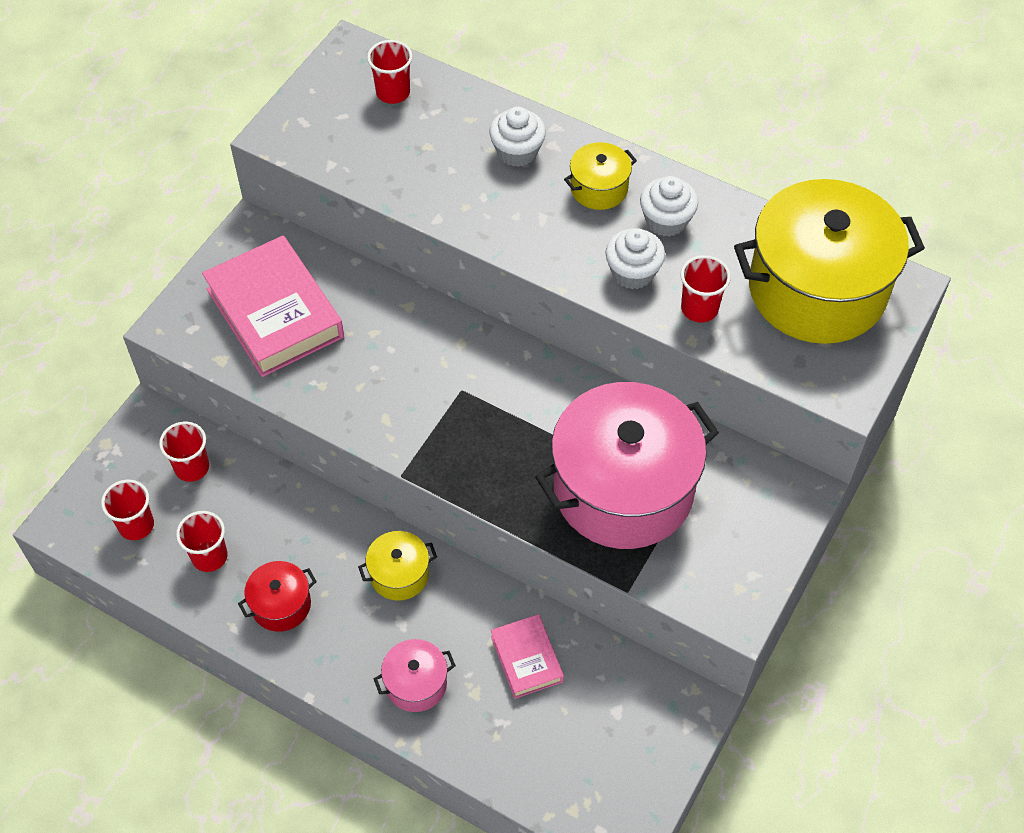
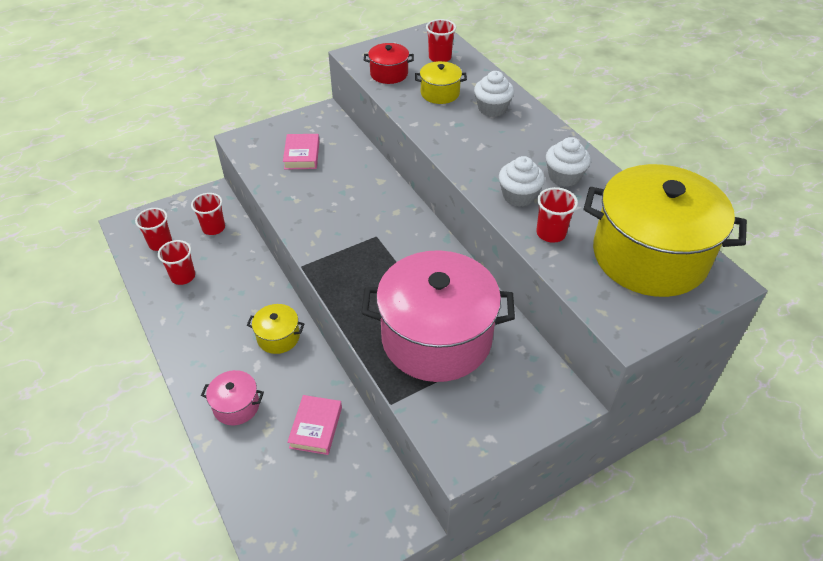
camera: 30 degrees right, 10 degrees down
(275, 313) = (302, 155): pink book -> pink book, size x0.53
(281, 605) = (198, 321): red pot -> red pot (389, 74)
(599, 188) = (531, 144): yellow pot -> yellow pot (440, 93)

